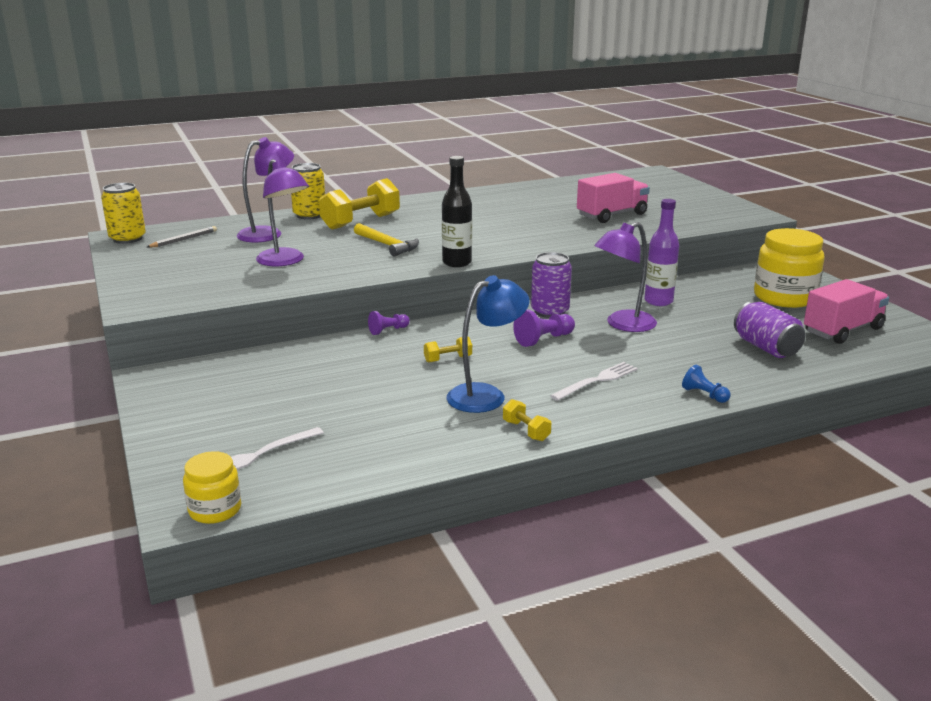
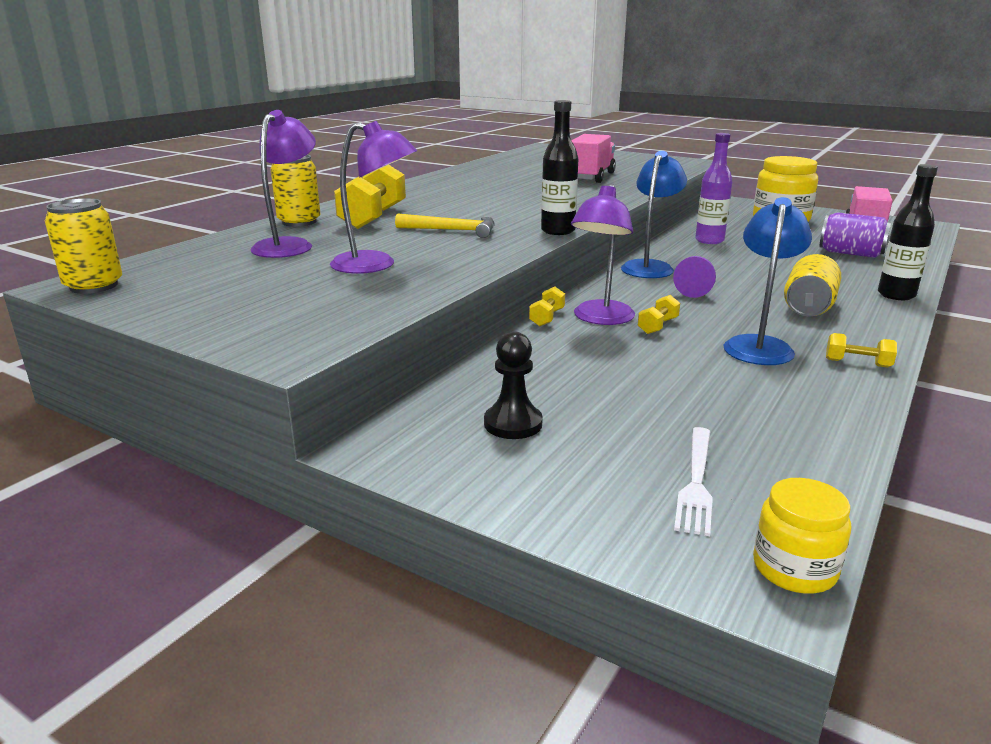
camera: 35 degrees left, 0 degrees up
(184, 239) = (185, 271): grey pencil -> none
(235, 389) = (513, 424): none -> black pawn
(388, 330) = (547, 318): purple pawn -> yellow dumbbell
(550, 312) = (650, 267): purple can -> blue lamp
(597, 381) = (808, 307): white fork -> yellow can
(623, 325) = (725, 262): purple lamp -> purple lamp (600, 319)
(704, 395) = (896, 295): blue pawn -> black bottle

